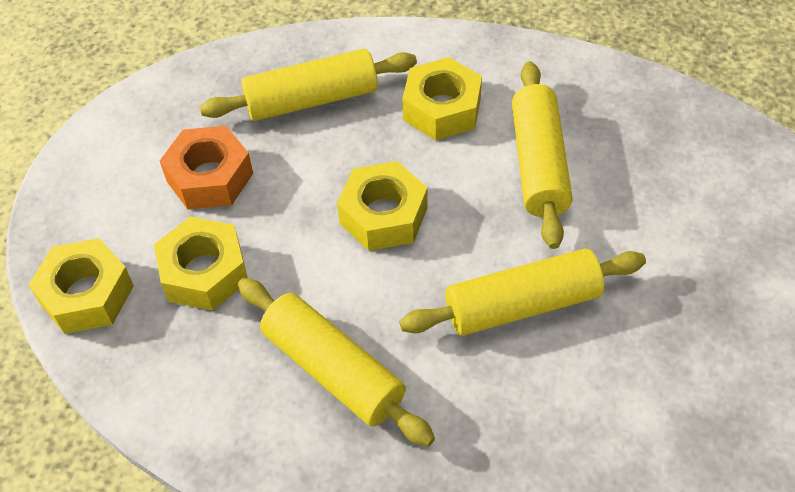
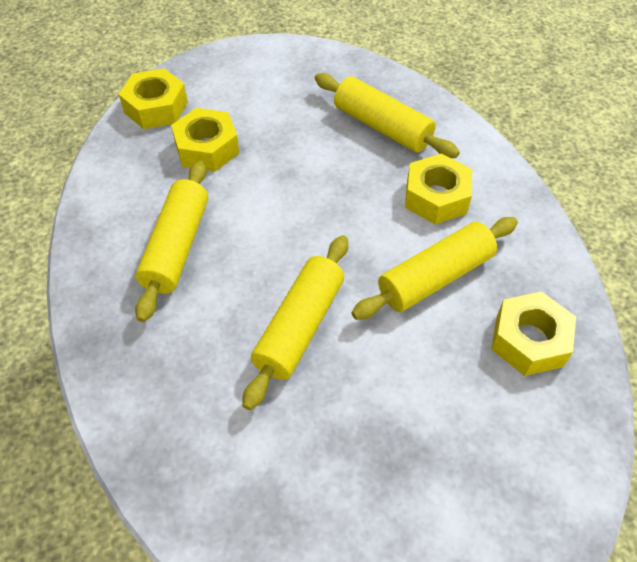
camera: 55 degrees right, 0 degrees up
(210, 177) = (279, 113): orange nut -> none
(383, 215) = (317, 211): yellow nut -> yellow nut (529, 340)
(522, 305) = (299, 327): yellow rolling pin -> yellow rolling pin turned 75 degrees clockwise

